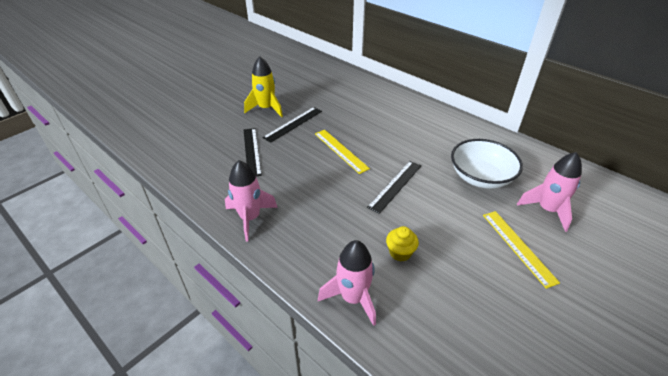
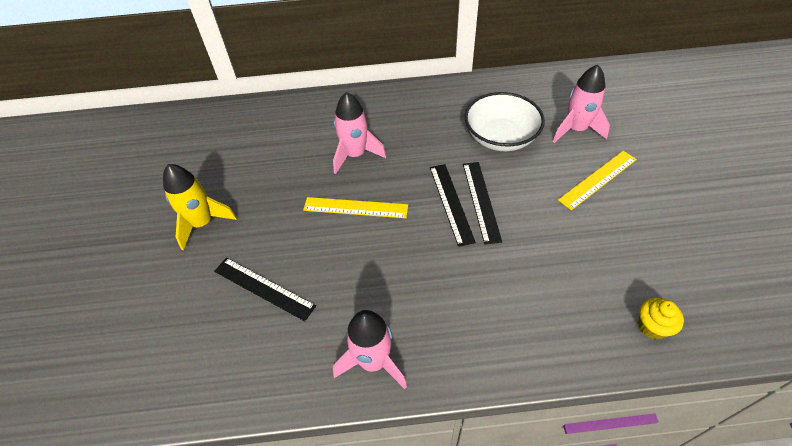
camera: 45 degrees left, 10 degrees up
(293, 124) = (263, 217): black ruler -> black ruler (481, 201)
(353, 298) = (560, 341): pink rocket -> pink rocket (355, 155)
(400, 252) = (537, 264): yellow cupcake -> yellow cupcake (652, 326)
(518, 247) = (598, 179): yellow ruler -> yellow ruler turned 60 degrees counterclockwise

